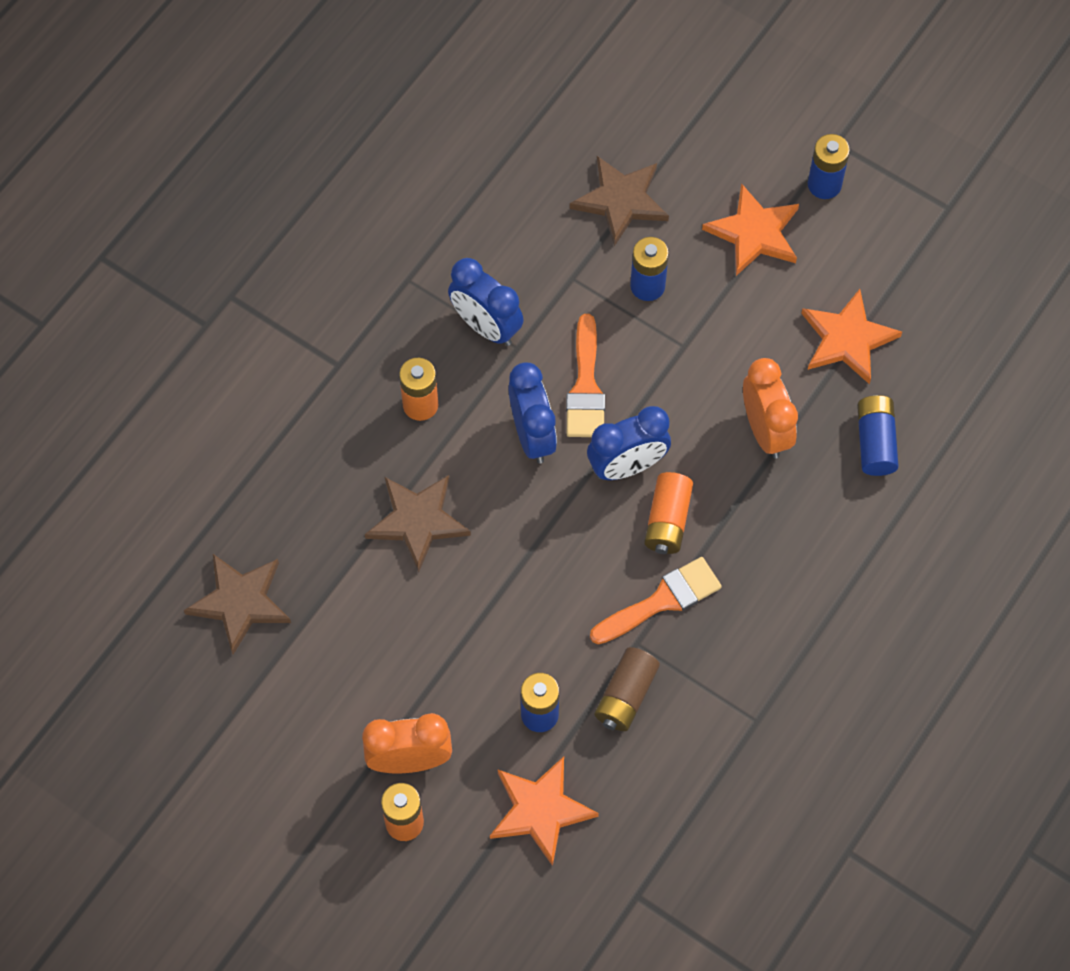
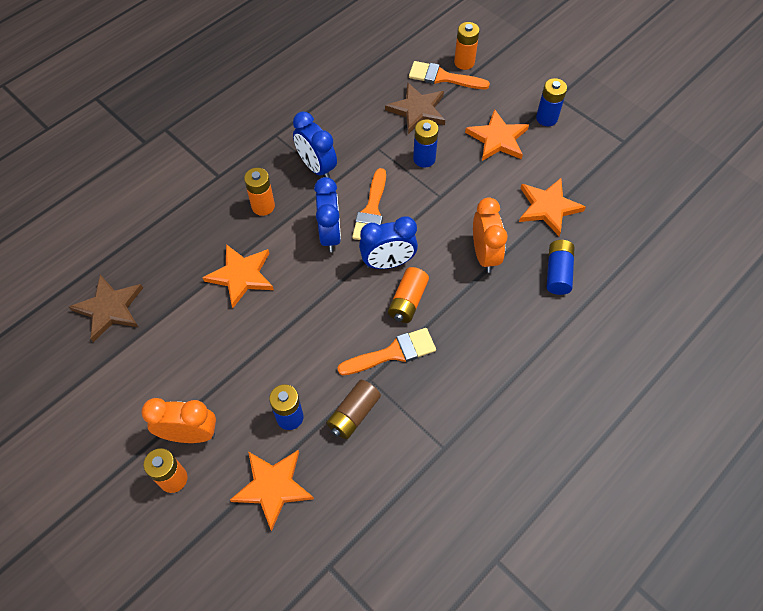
camera: 10 degrees right, 5 degrees down
(417, 521) = (241, 276): brown star -> orange star
(650, 134) = (443, 77): none -> orange brush
(678, 100) = (464, 62): none -> orange battery

